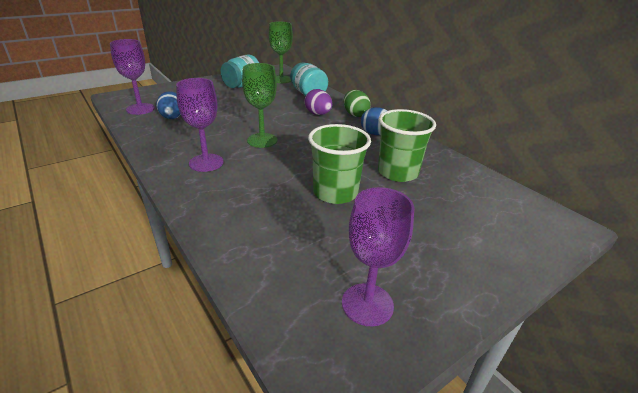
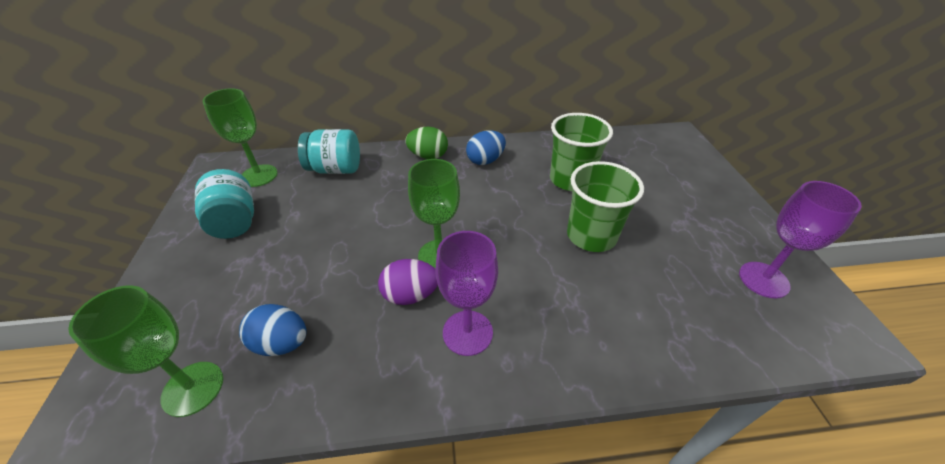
camera: 60 degrees left, 10 degrees up
(140, 109) = (193, 388): purple goblet -> green goblet
(318, 114) = (403, 183): purple egg -> purple egg (410, 295)

